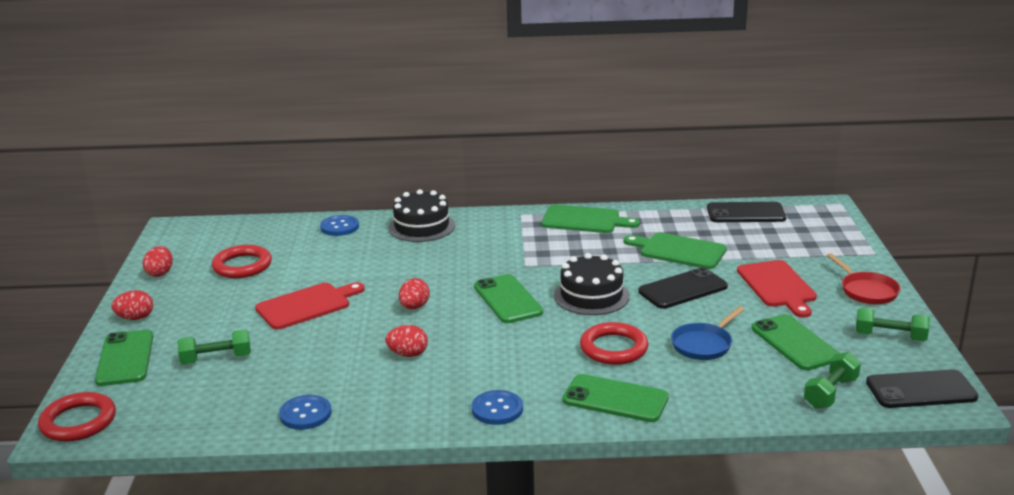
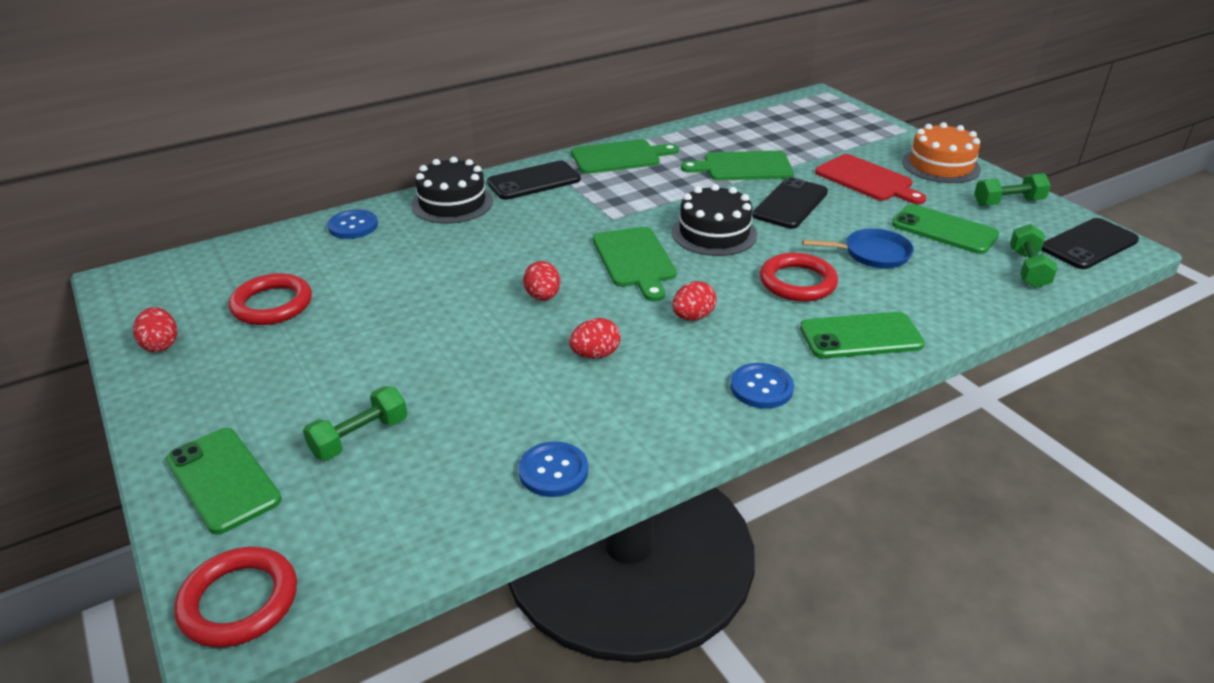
camera: 30 degrees left, 10 degrees up
(135, 318) = (183, 417): red egg -> red egg (693, 317)
(307, 305) = (410, 331): red cutting board -> none
(507, 299) = (635, 260): green phone -> green cutting board
(703, 344) = (872, 254): blue pan -> blue pan turned 105 degrees counterclockwise
(746, 213) = (760, 118): black phone -> black phone (534, 181)
(866, 291) = (941, 165): red pan -> orange cake

